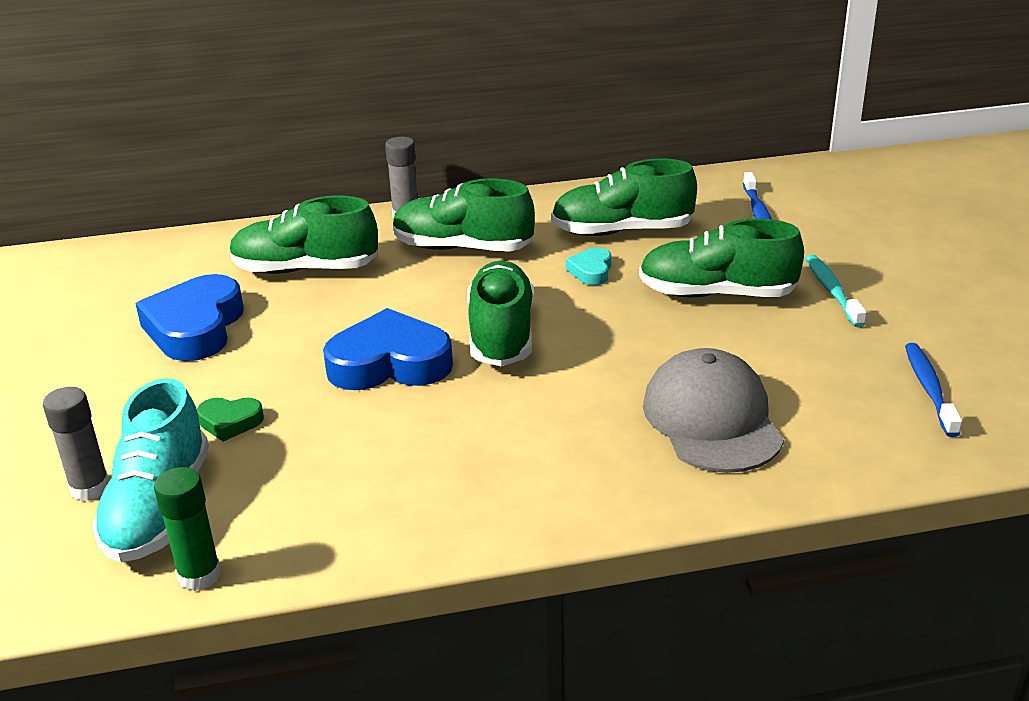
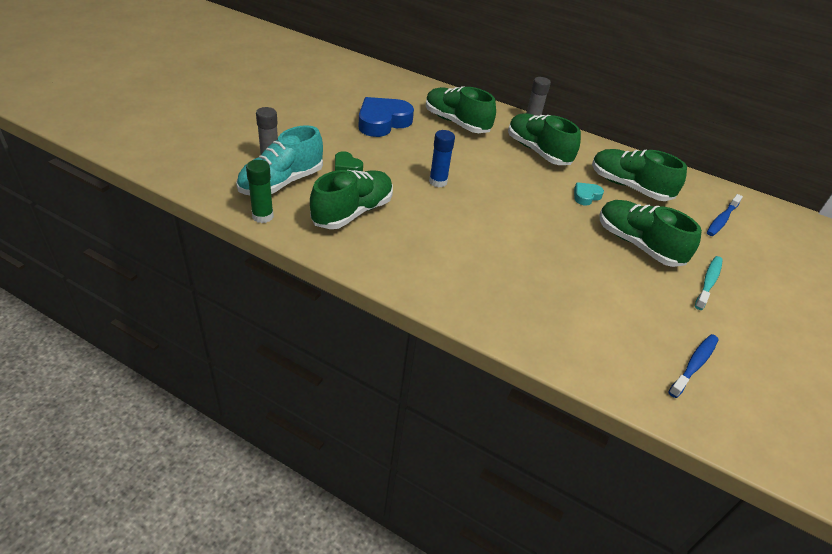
camera: 35 degrees right, 10 degrees up
(389, 363) = (438, 182): blue heart -> blue glue stick
(501, 335) = (502, 199): green shoe -> green shoe (353, 212)
(712, 419) = (550, 299): grey cap -> none

